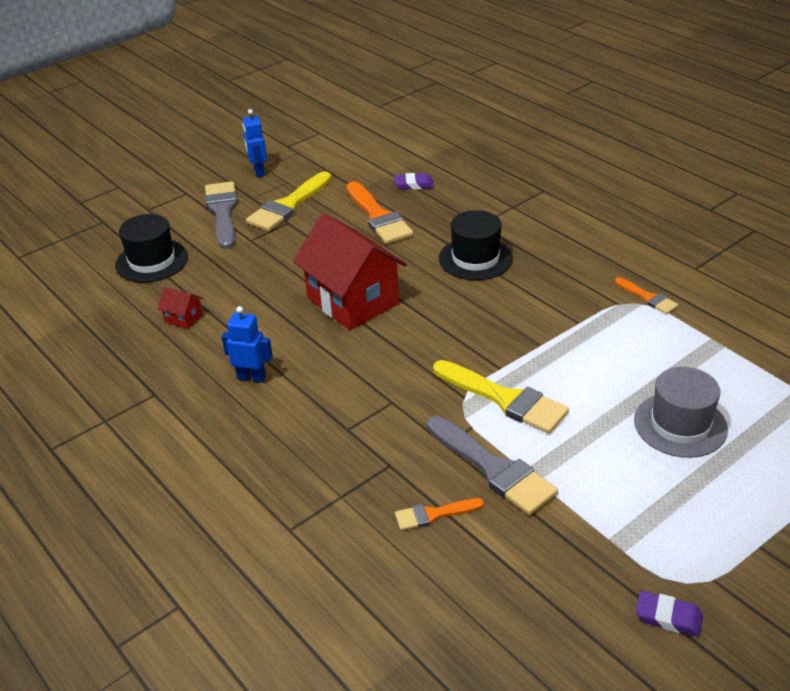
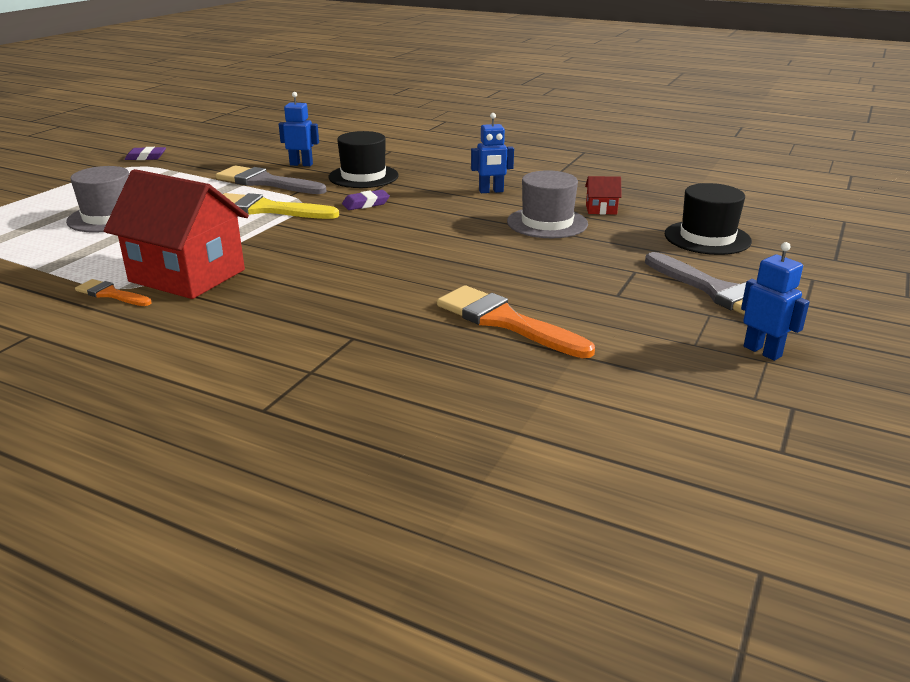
camera: 155 degrees right, 10 degrees down
(252, 309) = (547, 223): none -> grey hat
(288, 205) = (645, 313): yellow brush -> none
(352, 301) = (454, 242): red house -> red house (187, 275)
(414, 184) = (494, 377): purple eraser -> purple eraser (366, 204)
(433, 514) = (301, 164): orange brush -> blue robot
(475, 258) = (339, 297): black hat -> black hat (363, 176)

